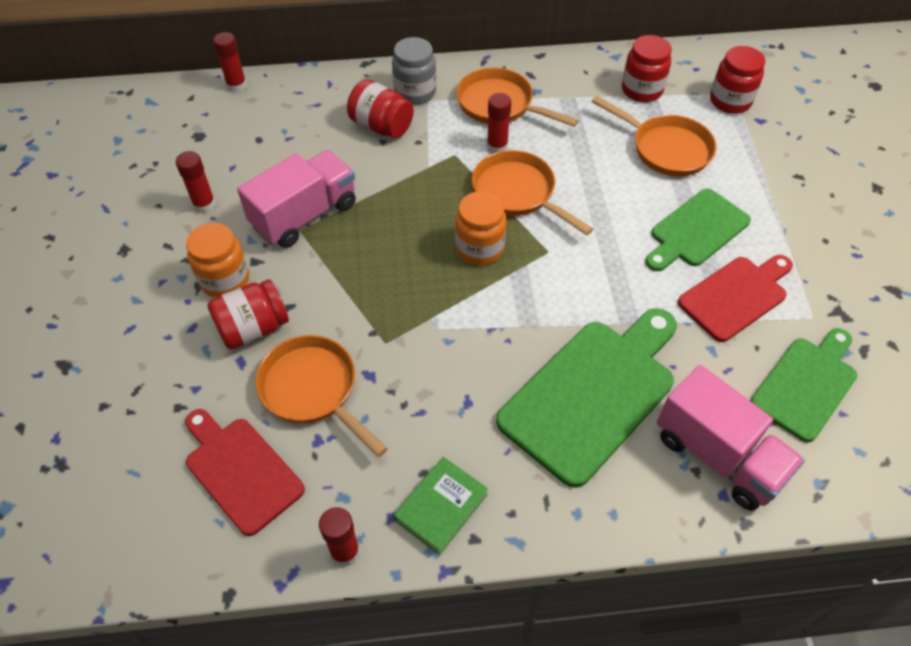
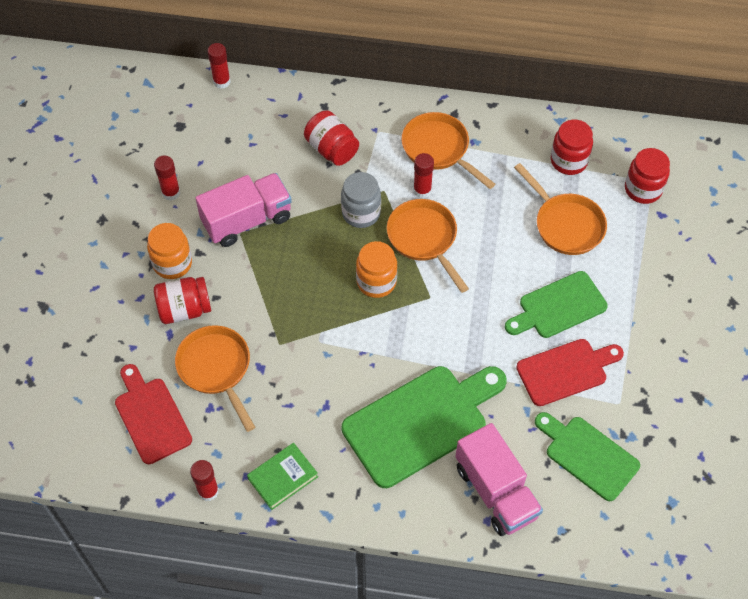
camera: 15 degrees right, 5 degrees up
(415, 92) = (370, 121): grey jar -> grey jar (361, 213)
(806, 384) = (588, 455): green cutting board -> green cutting board turned 105 degrees counterclockwise

